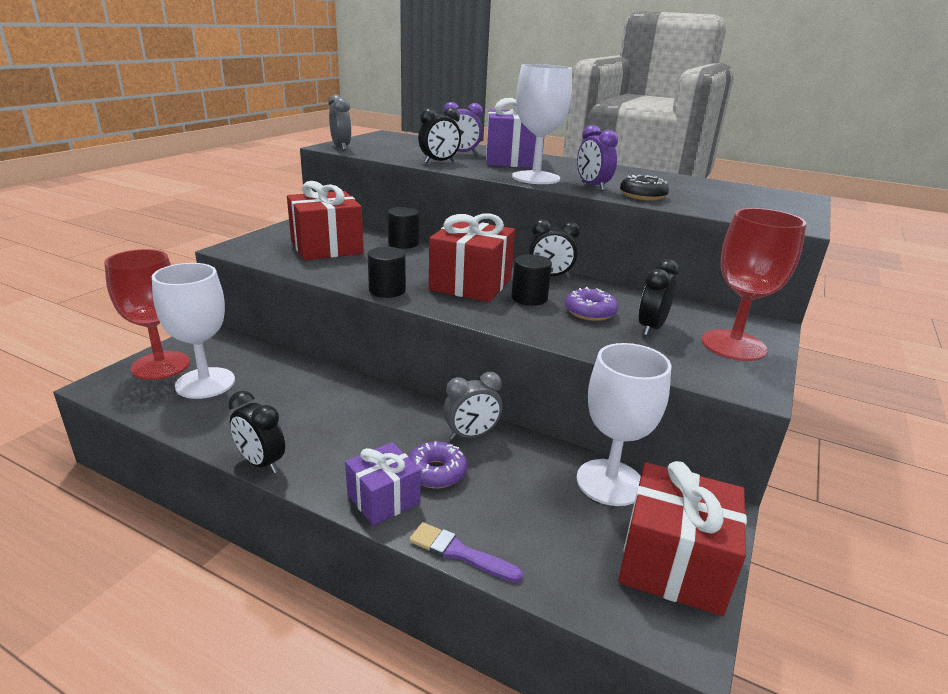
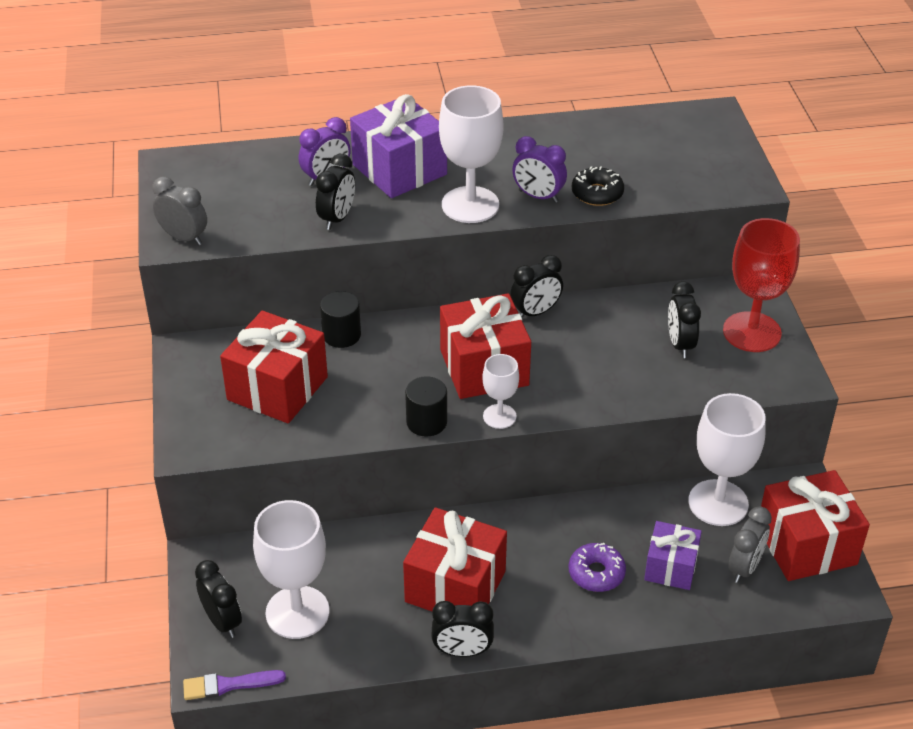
camera: 35 degrees left, 15 degrees up
(161, 365) = (222, 621): red goblet -> black clock
(320, 423) = (455, 586): none -> red gift
(383, 499) = (587, 619): purple gift -> purple gift (671, 567)
(442, 307) = (499, 416): none -> white goblet
(460, 553) = (679, 624): purple brush -> purple brush (228, 685)
(471, 435) = (583, 521): grey clock -> grey clock (745, 568)
(529, 298) = (553, 359): black cylinder -> none
(590, 312) = (618, 350): purple donut -> none

